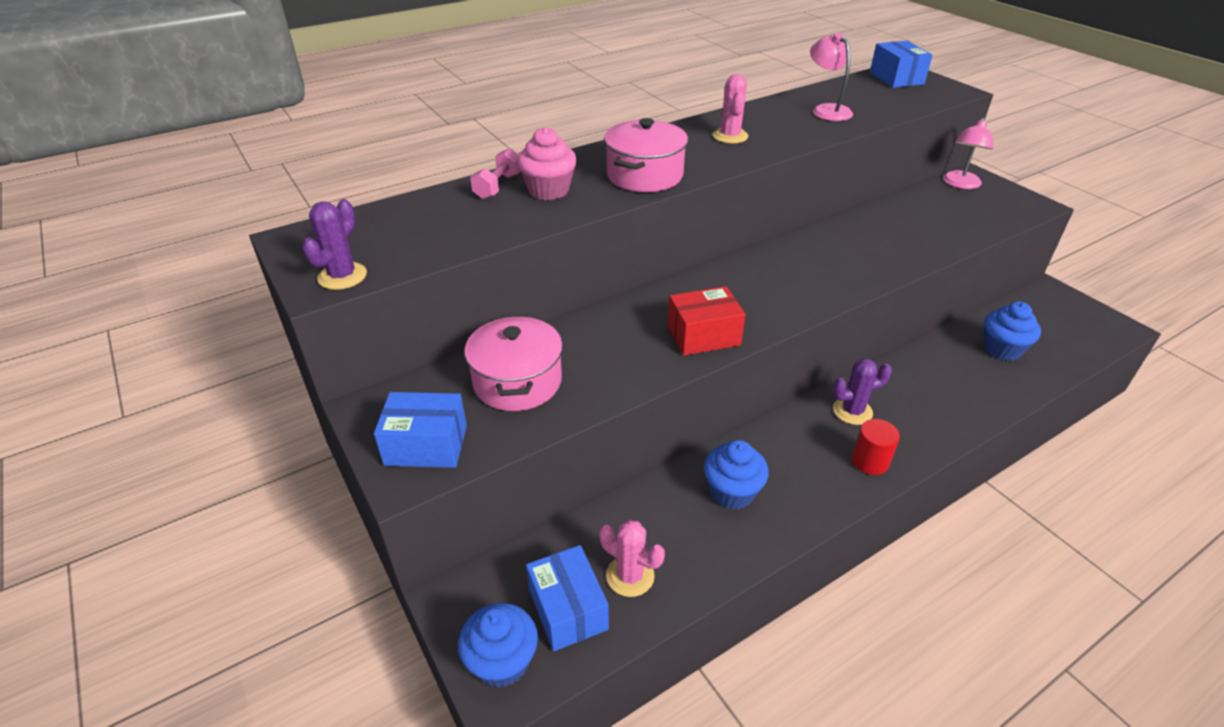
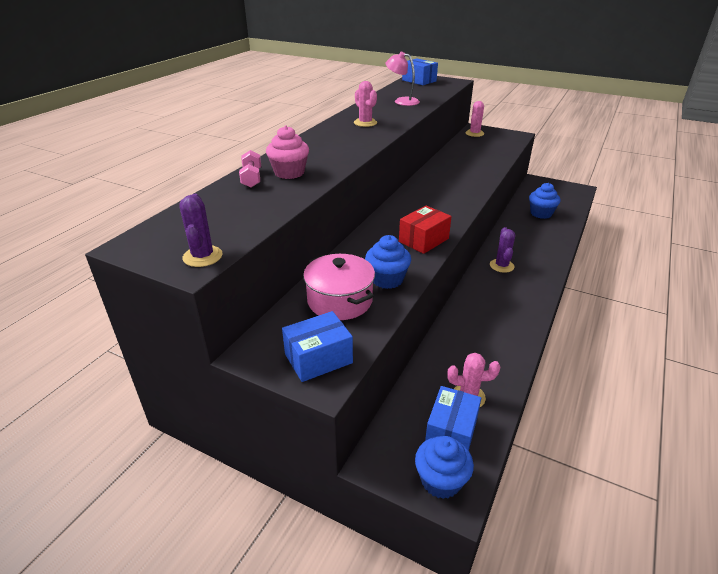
camera: 30 degrees left, 5 degrees down
(568, 609) = (451, 432): blue box -> blue box turned 75 degrees clockwise
(644, 175) = (340, 152): pink pot -> none
(732, 492) = (480, 329): blue cupcake -> blue cupcake (387, 279)
(852, 411) = (501, 266): purple cactus -> purple cactus turned 45 degrees counterclockwise
(870, 461) = (532, 287): red cylinder -> none
(960, 184) = (474, 133): pink lamp -> pink cactus

